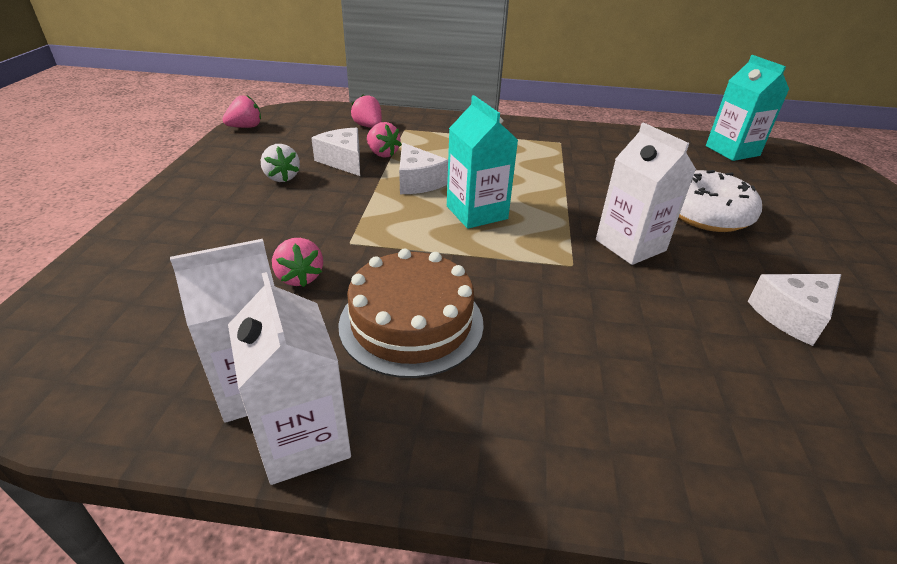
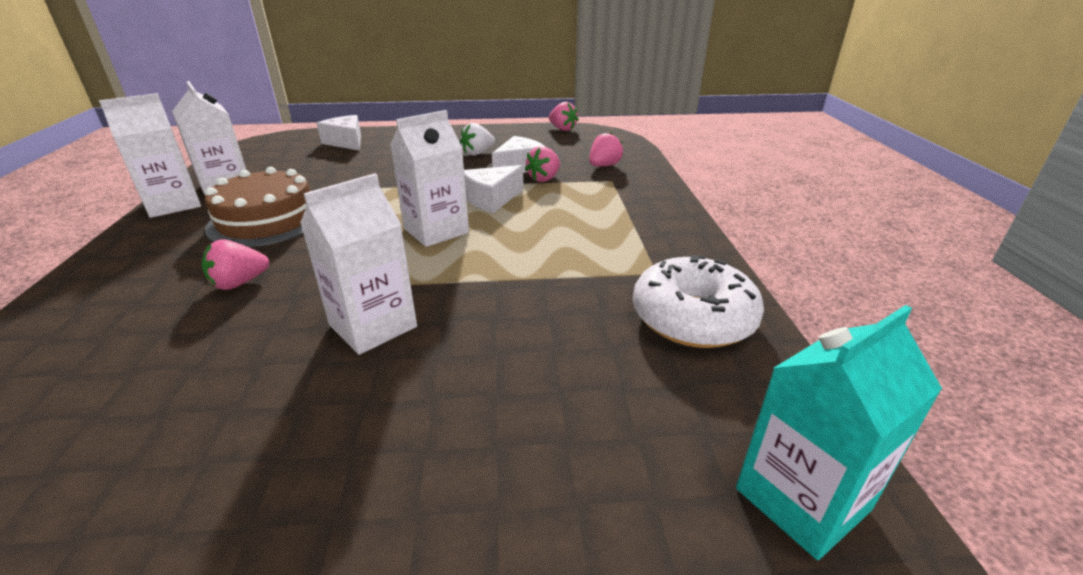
camera: 80 degrees right, 5 degrees down
(299, 277) = (333, 180): pink strawberry -> pink strawberry (239, 283)
(476, 212) = (436, 231): turquoise carton -> white carton
(706, 214) = (468, 409): white donut -> white donut (693, 318)
(792, 316) = (180, 465): white cheese -> white cheese (346, 142)

